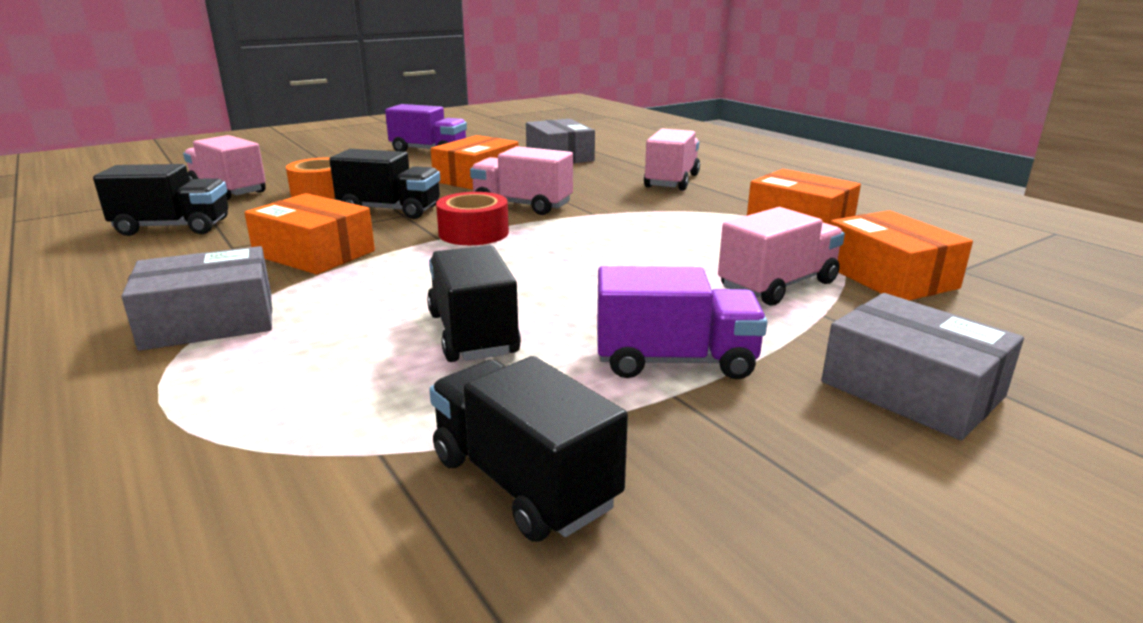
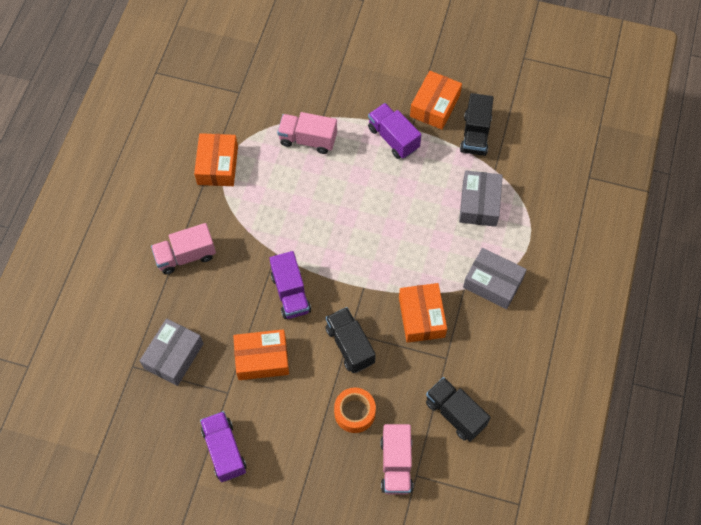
camera: 130 degrees left, 40 degrees up
(472, 333) = (427, 200): black truck -> none
(473, 233) = (346, 279): red tape -> none
(522, 205) = (290, 293): pink truck -> purple truck
(889, 276) = (267, 111): orange box -> orange box (435, 106)
(911, 389) = (359, 79): grey box -> grey box (479, 203)

